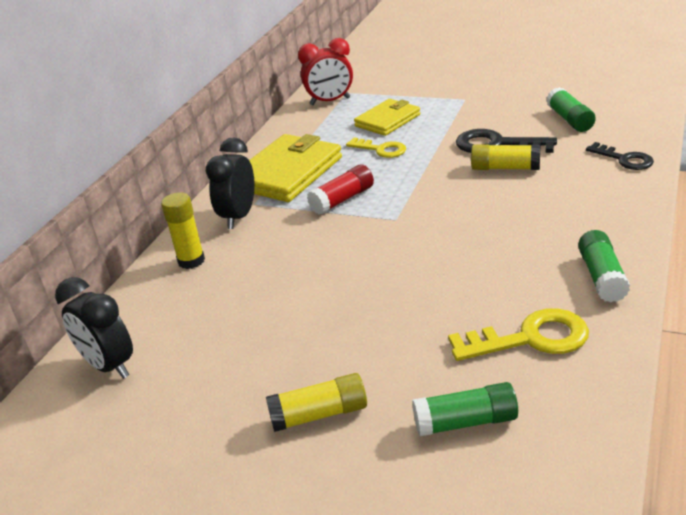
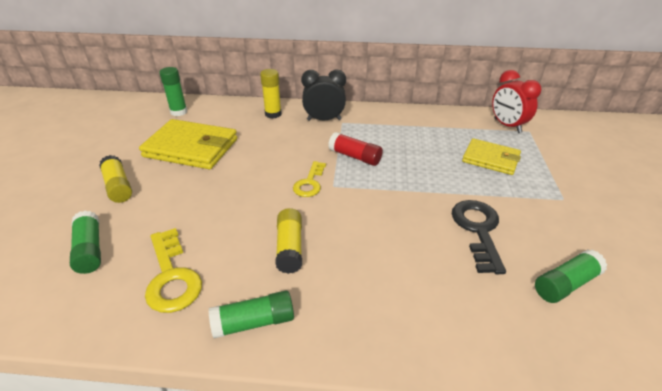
camera: 70 degrees right, 5 degrees up
(109, 366) = (179, 112): black clock -> green glue stick
(287, 173) = (386, 127): yellow wallet -> yellow wallet (191, 148)
(381, 149) = (437, 163): yellow key -> yellow key (309, 183)
(505, 168) = (434, 240): yellow glue stick -> yellow glue stick (290, 248)
(624, 159) = (491, 340): black key -> none

